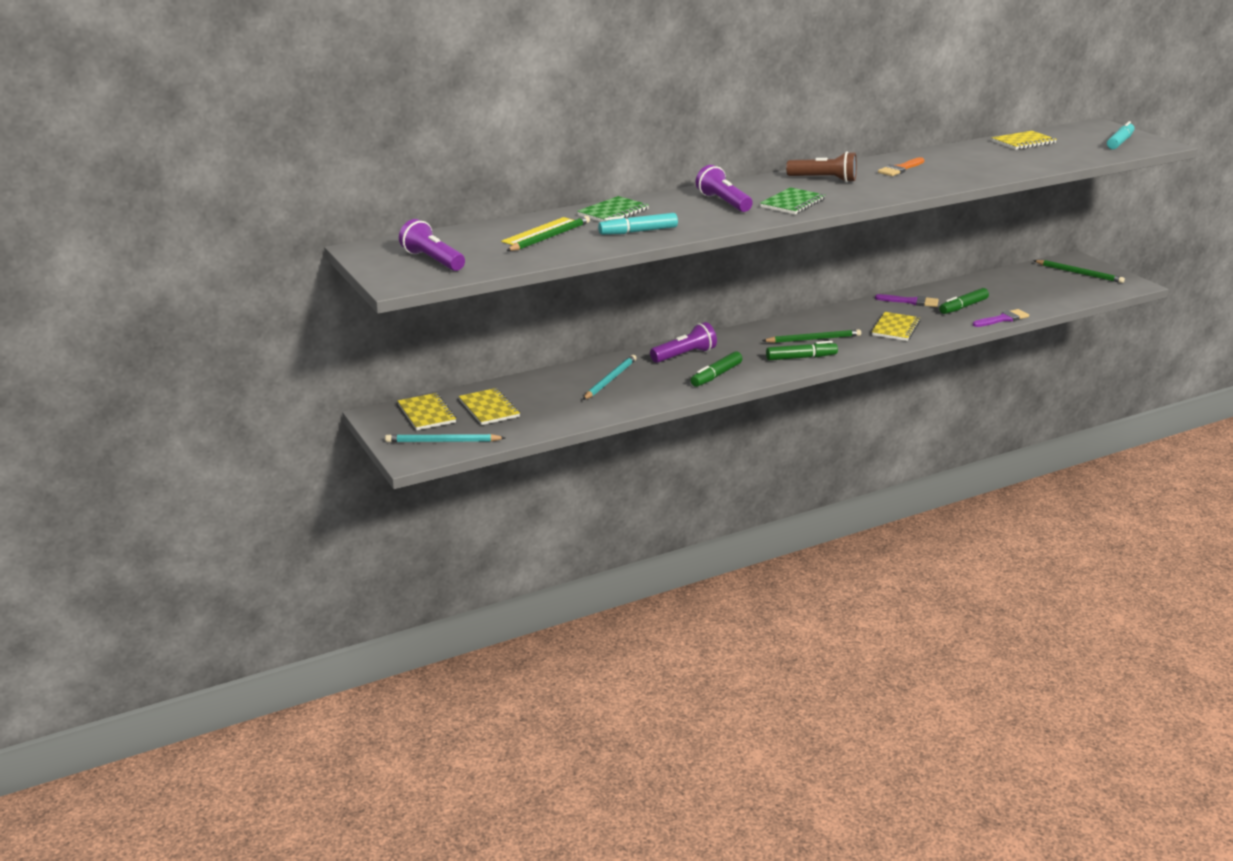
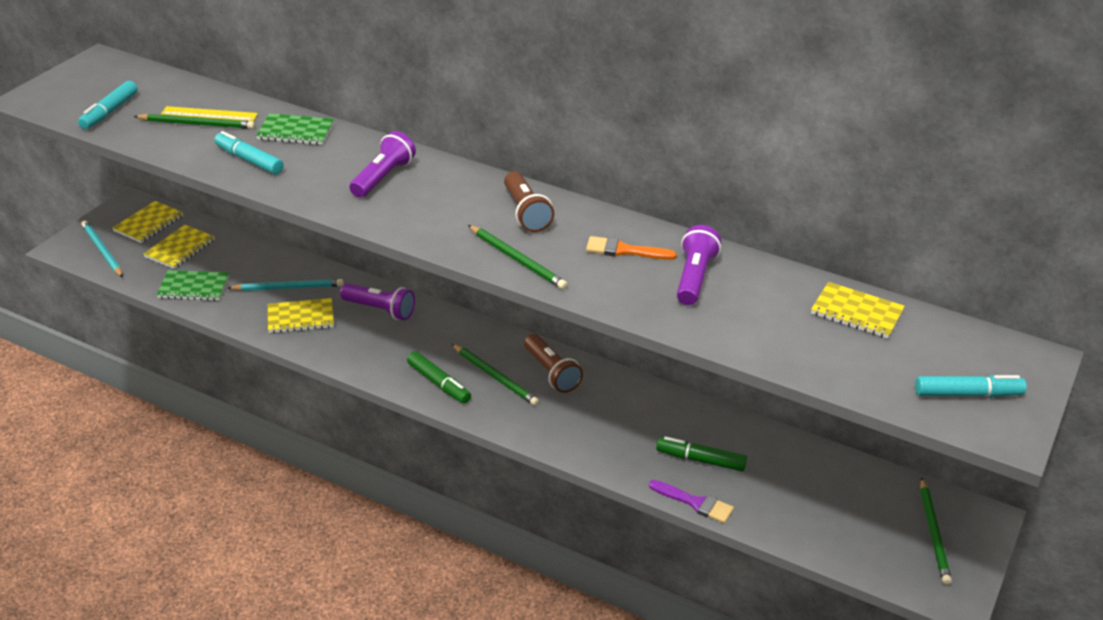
camera: 55 degrees right, 10 degrees up
(432, 260) = (94, 95): purple flashlight -> purple flashlight (694, 278)
(476, 260) = (109, 112): none -> turquoise marker
(716, 375) = (348, 344): green marker -> none
(792, 203) = (419, 216): green notebook -> green notebook (193, 287)
(828, 322) = (551, 372): none -> brown flashlight
(881, 192) = (517, 259): none -> green pencil
(895, 328) = (581, 425): yellow notebook -> yellow notebook (300, 317)
(911, 302) = (674, 415): purple brush -> none

